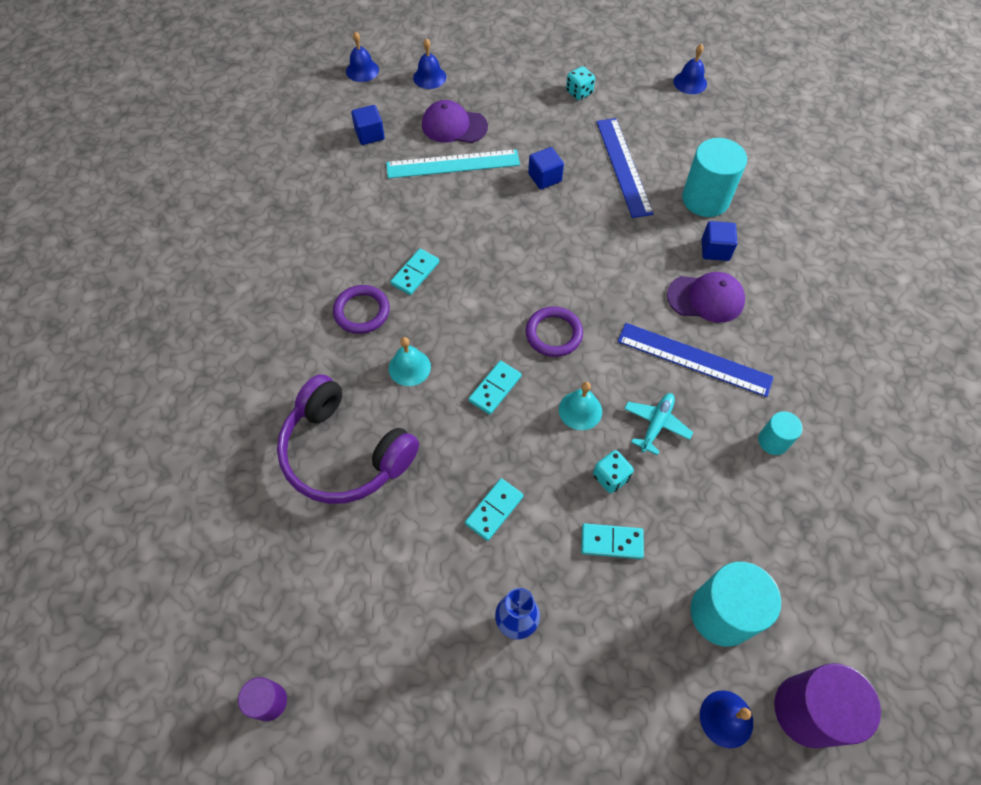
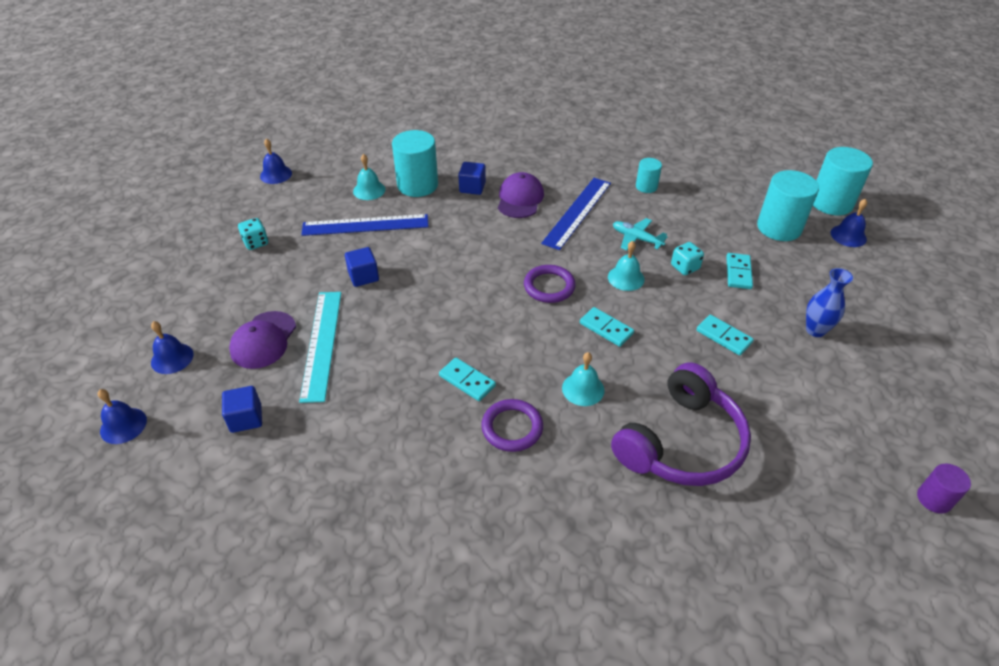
camera: 85 degrees left, 15 degrees down
(684, 159) = (369, 190): none -> turquoise bell
(807, 710) = (831, 203): purple cylinder -> turquoise cylinder

